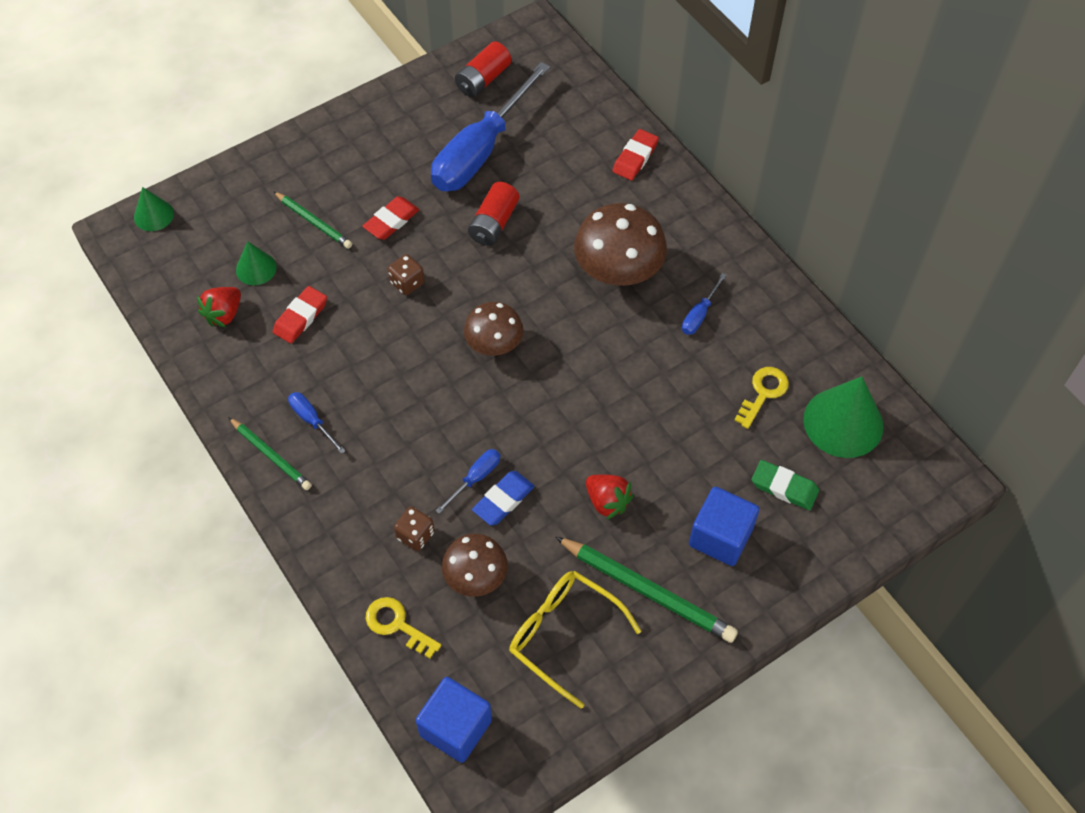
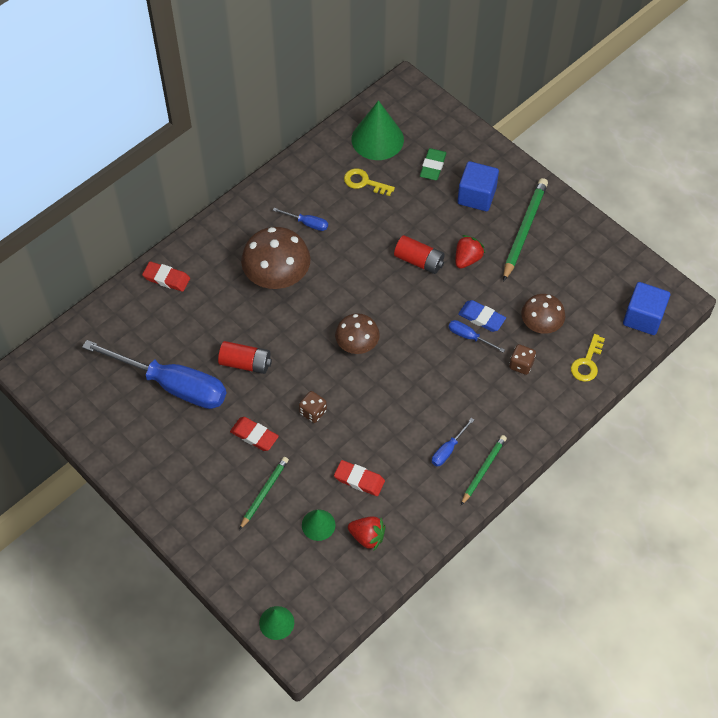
camera: 100 degrees left, 0 degrees up
(483, 79) = (93, 397): red battery -> red battery (419, 261)
(564, 636) = (566, 269): yellow glasses -> none

